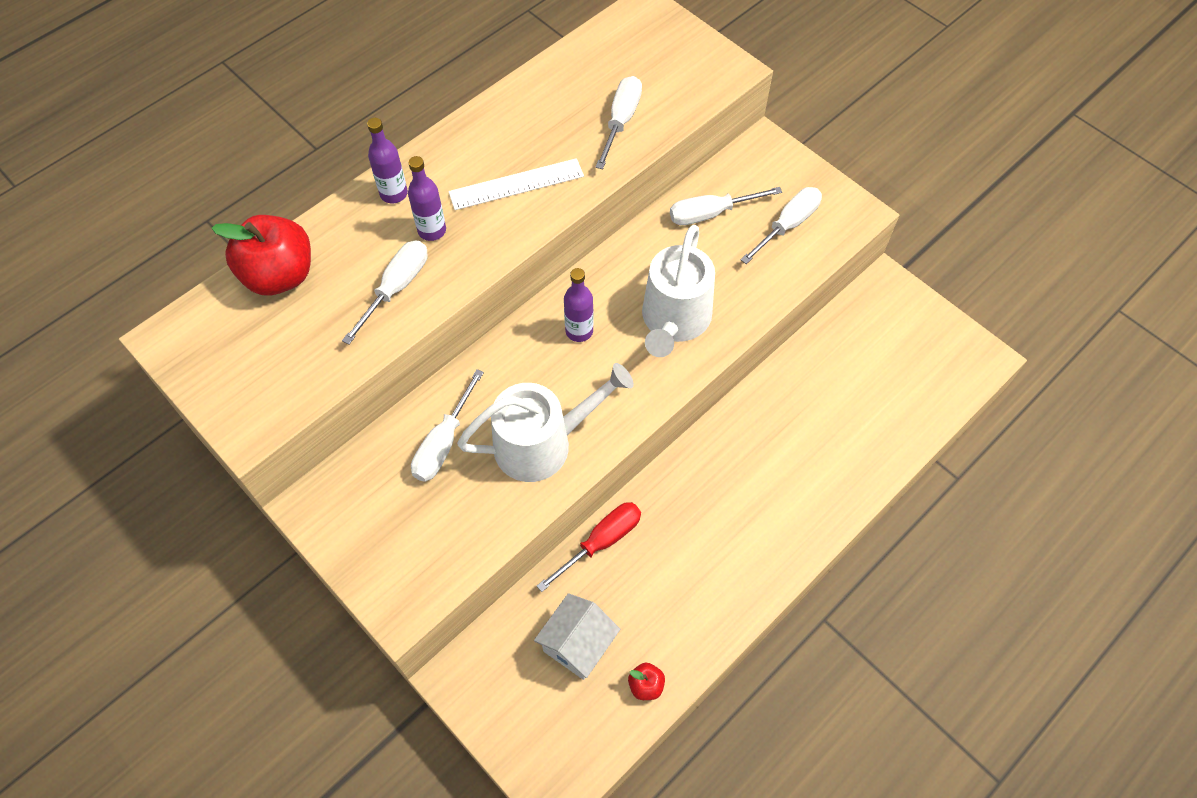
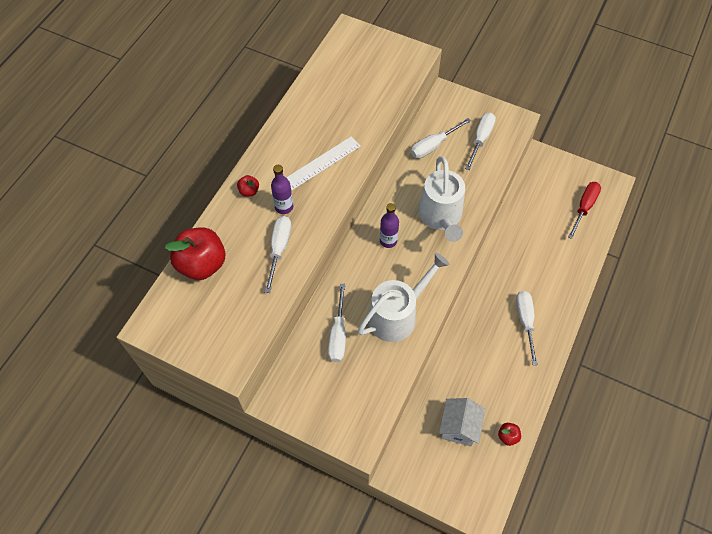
camera: 20 degrees left, 0 degrees up
(394, 194) = (249, 191): purple bottle -> red apple
(601, 542) = (446, 362): red screwdriver -> red screwdriver (584, 207)
(621, 121) = (367, 105): white screwdriver -> white screwdriver (525, 321)

